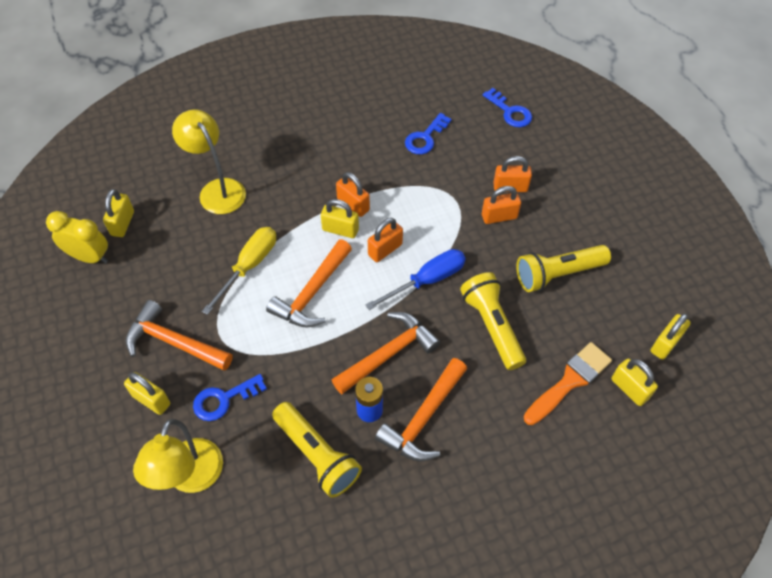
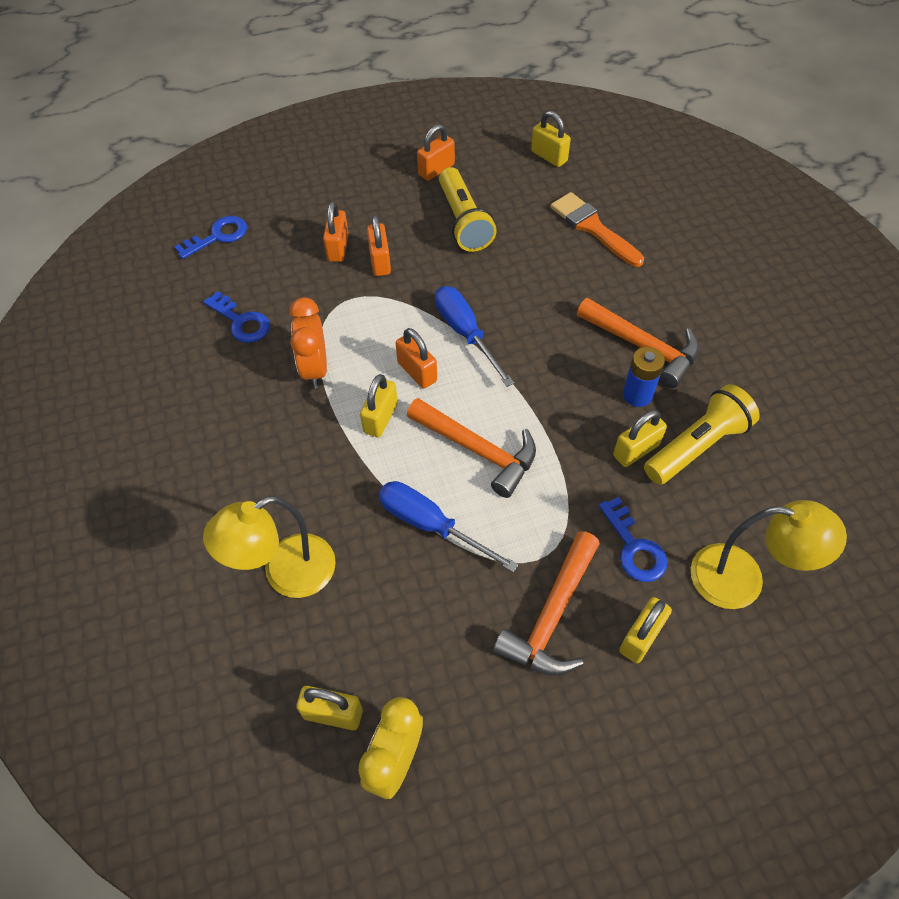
camera: 85 degrees left, 0 degrees up
(249, 266) = (431, 525): yellow screwdriver -> blue screwdriver
(353, 205) = (341, 403): orange padlock -> orange padlock (436, 170)
(384, 186) = (315, 369): none -> orange clock
(389, 353) = (564, 374): orange hammer -> none
(491, 326) = (528, 281): yellow flashlight -> none
(629, 389) = (598, 187): yellow padlock -> yellow padlock (636, 450)

